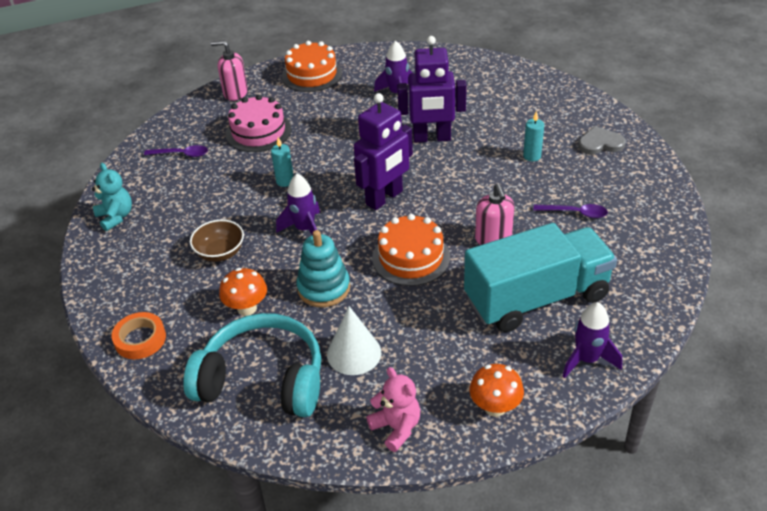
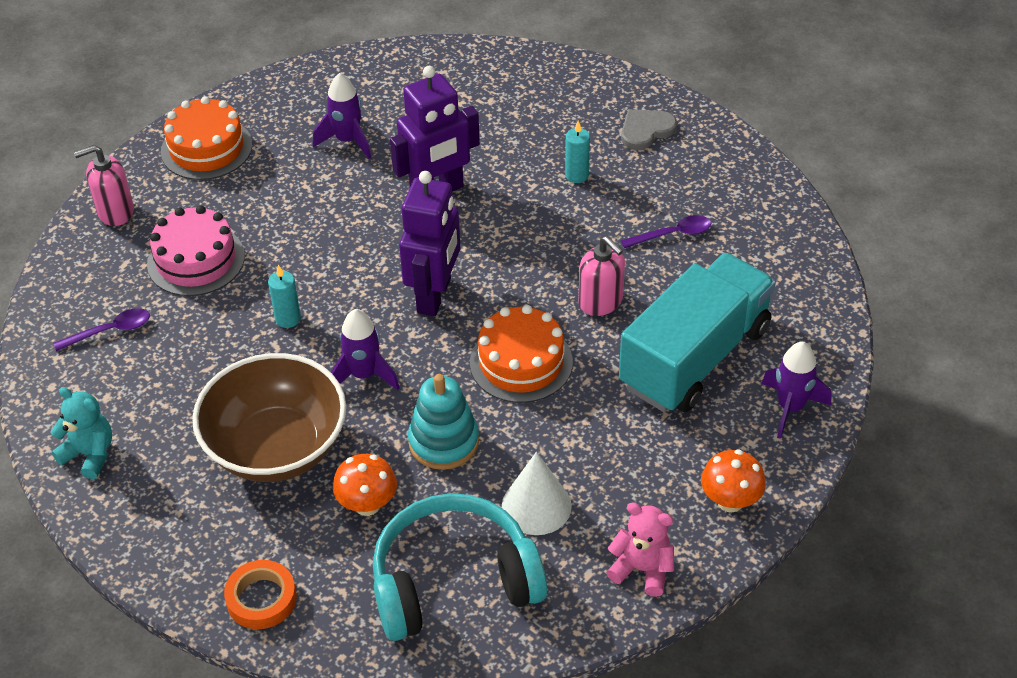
camera: 30 degrees left, 5 degrees up
(220, 252) = (276, 447): brown bowl -> brown bowl, size x2.00

